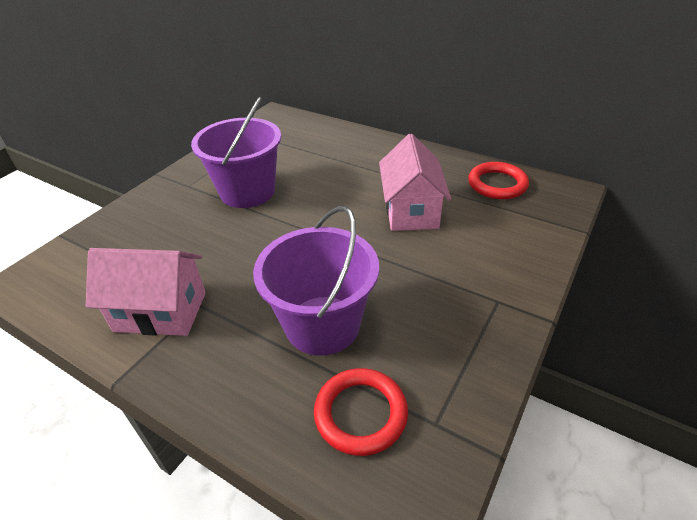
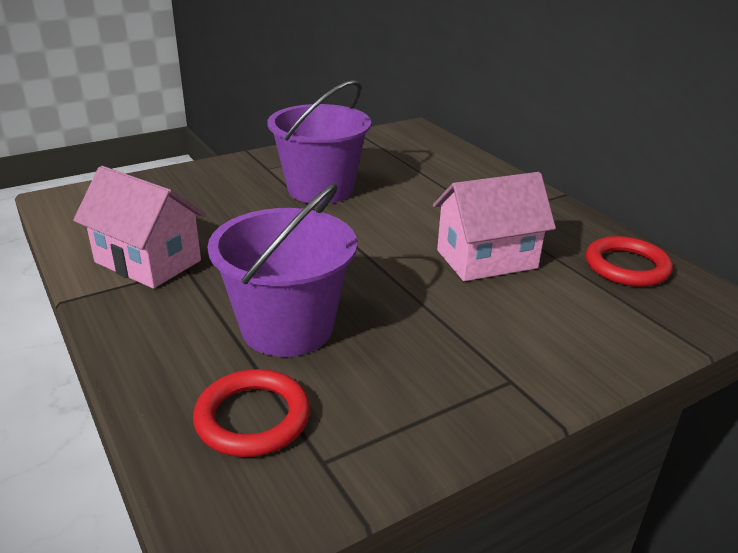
camera: 25 degrees right, 10 degrees down
(411, 210) = (486, 259): pink house -> pink house turned 45 degrees clockwise

